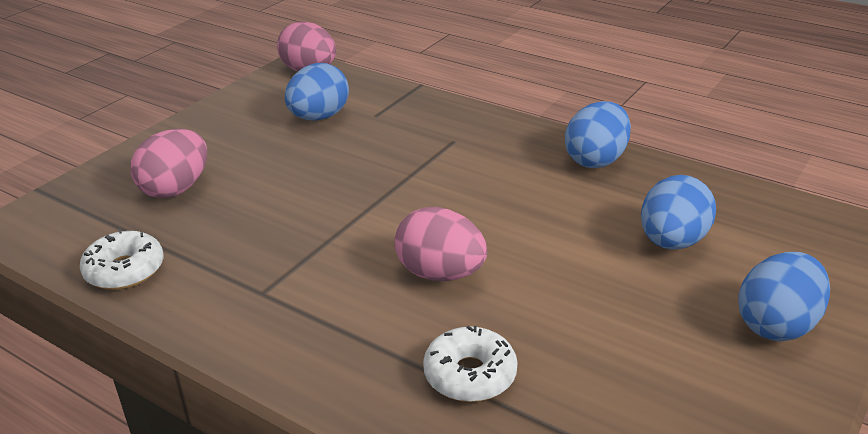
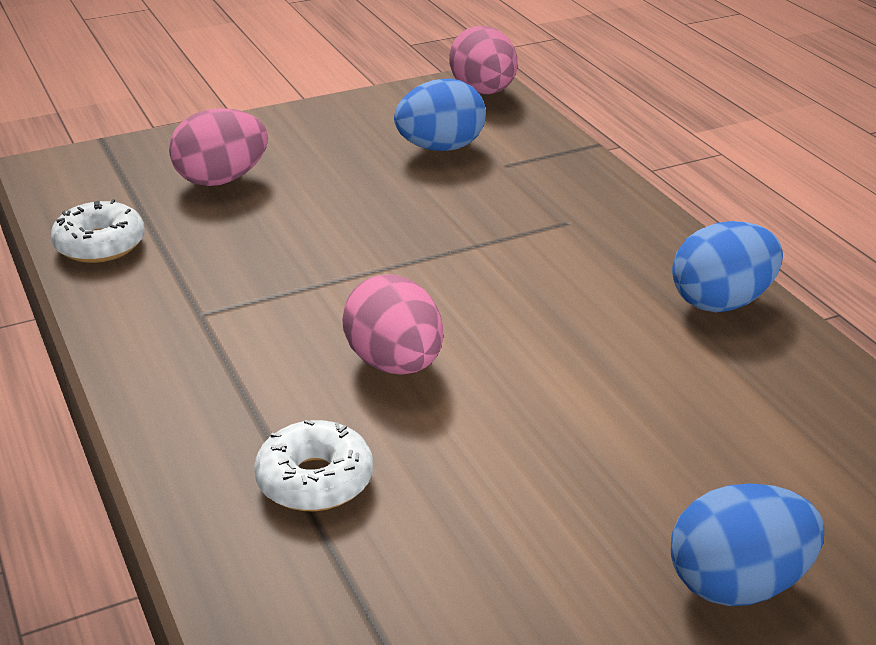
camera: 30 degrees right, 0 degrees up
(672, 242) = (711, 434): blue egg -> none

